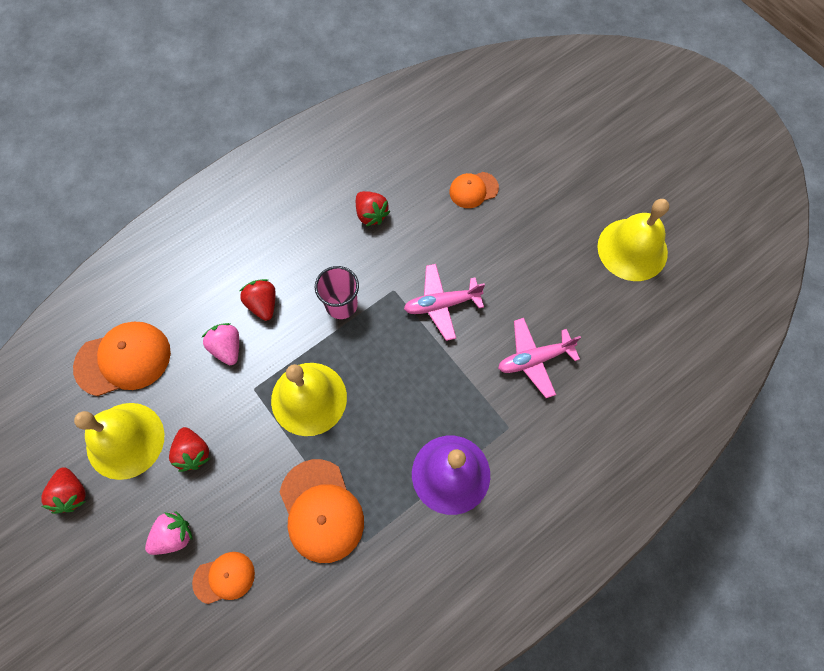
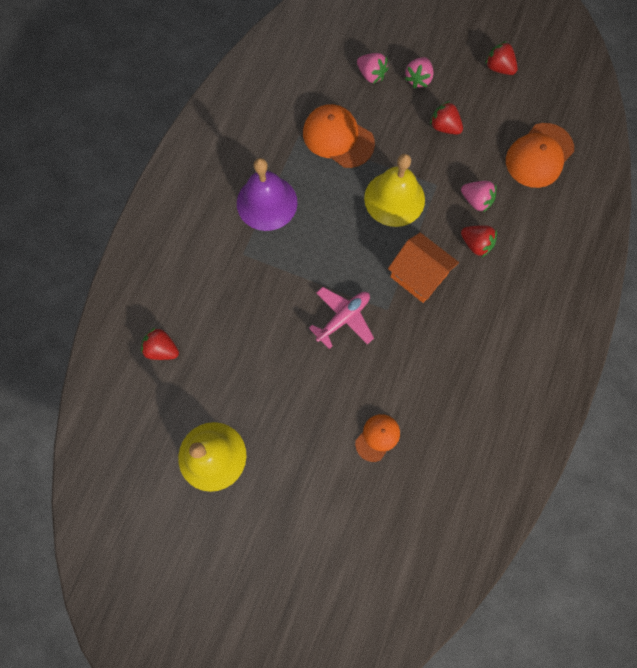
camera: 150 degrees right, 5 degrees up
(125, 440) = (493, 111): yellow bell -> none
(224, 577) = (371, 75): orange cap -> pink strawberry
(341, 305) = (418, 276): pink cup -> orange house
(371, 214) = (447, 364): red strawberry -> red strawberry (162, 349)
(534, 359) = (249, 313): pink plane -> none

